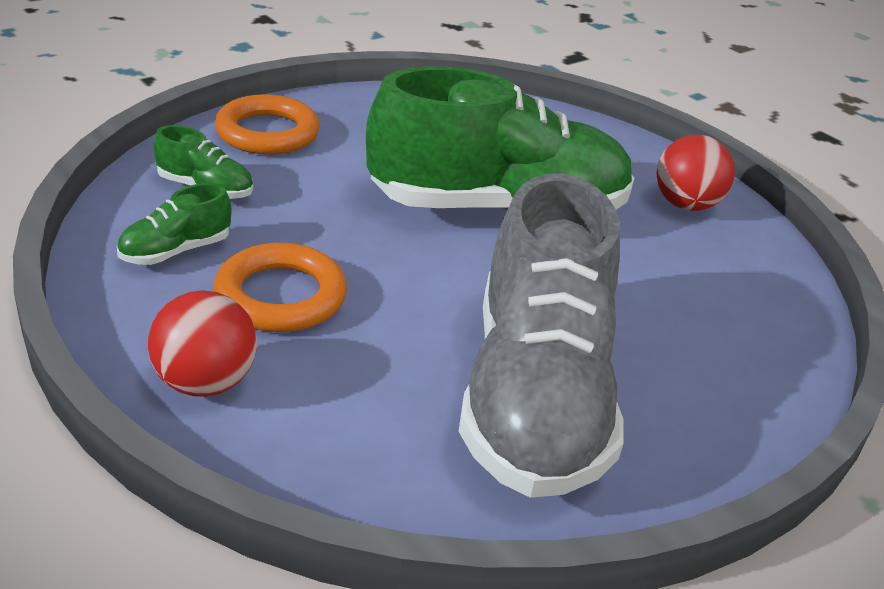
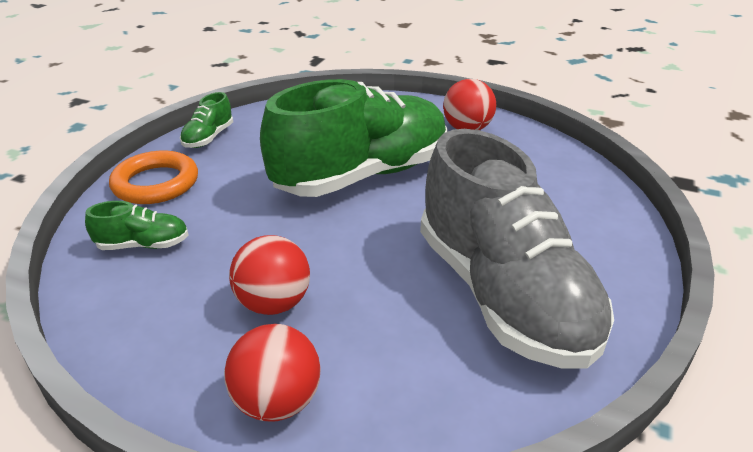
camera: 25 degrees left, 0 degrees up
(175, 251) = (162, 305): green shoe -> green shoe (208, 138)
(281, 296) = (274, 303): orange ring -> red ball

